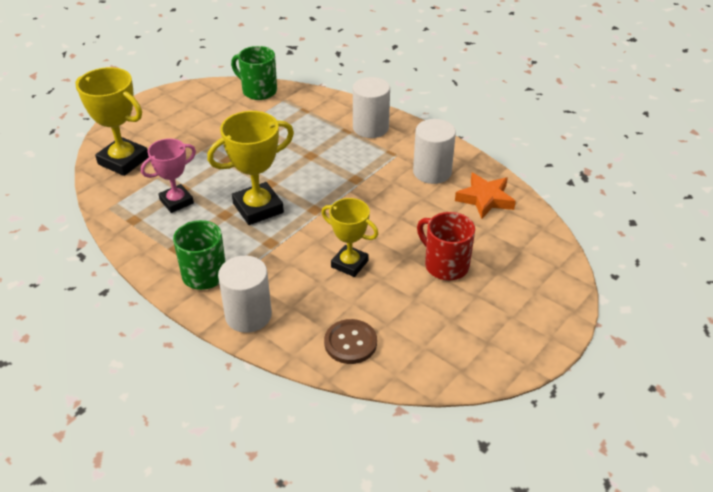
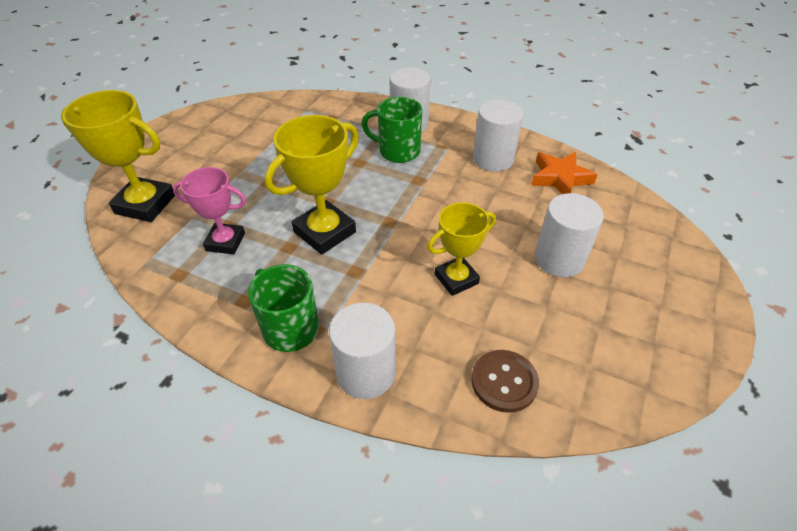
camera: 15 degrees left, 5 degrees up
(176, 201) = (225, 242): pink trophy -> pink trophy turned 60 degrees clockwise
(258, 91) = (276, 104): green mug -> green mug (397, 151)
(349, 264) = (456, 279): yellow trophy -> yellow trophy turned 45 degrees counterclockwise
(445, 265) = (559, 259): red mug -> white cylinder

